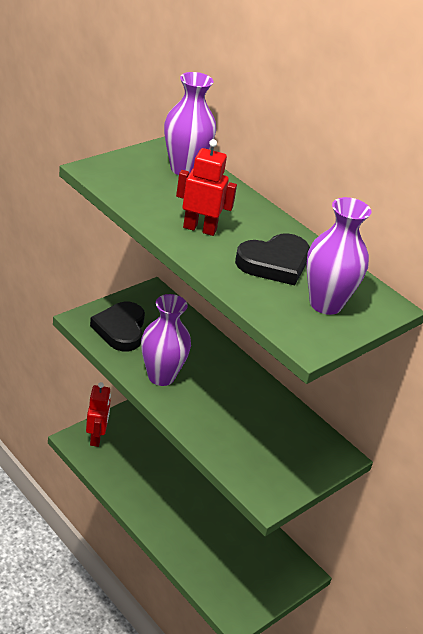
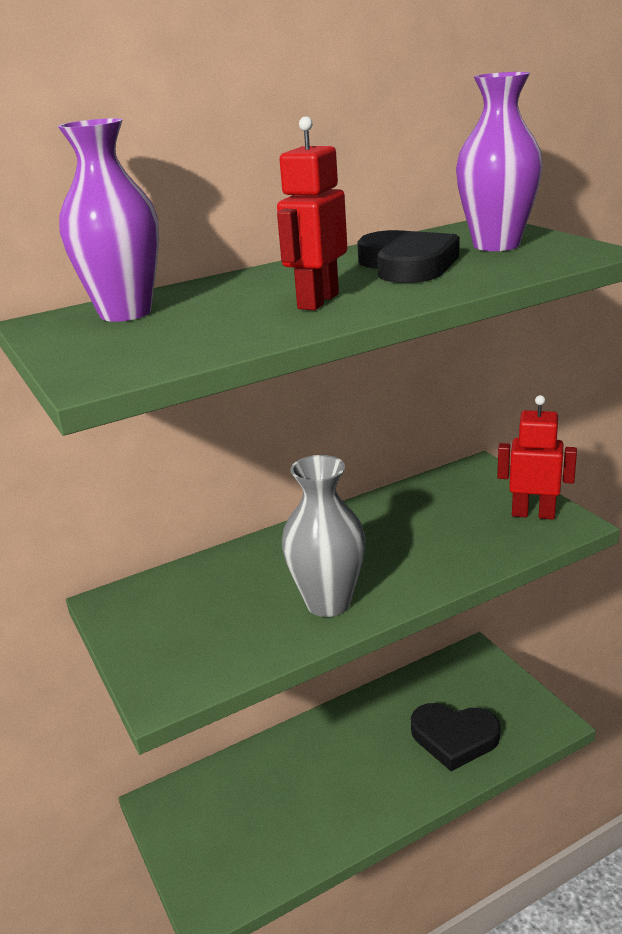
camera: 70 degrees left, 10 degrees down
(96, 437) = (208, 871): red robot -> red robot (533, 514)
(120, 329) = (201, 644): black heart -> black heart (454, 738)
(161, 376) = (328, 602): purple vase -> grey vase

